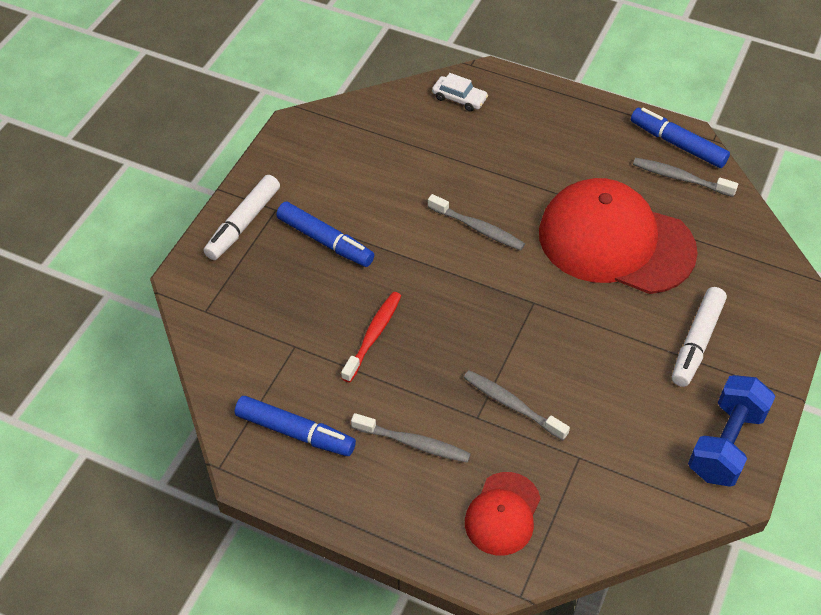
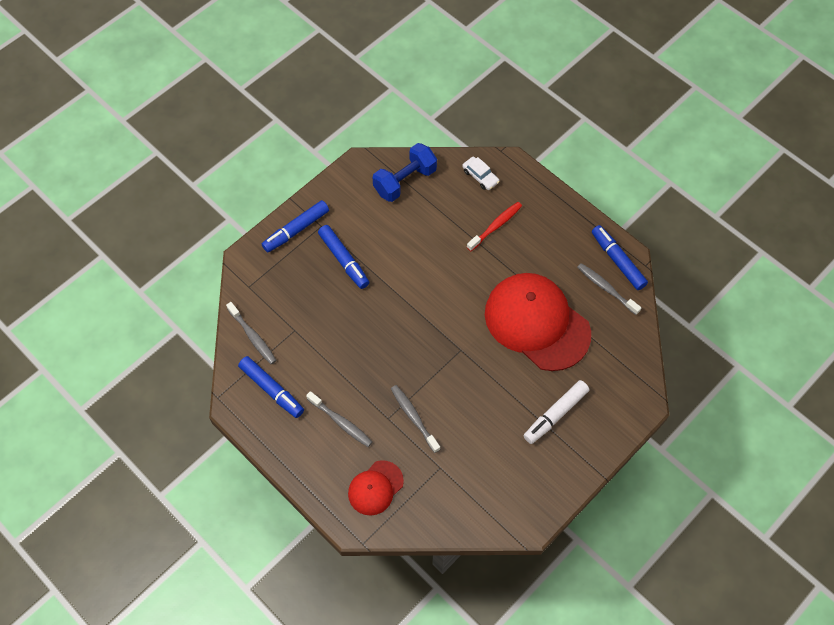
camera: 20 degrees right, 10 degrees up
(243, 223) = (296, 230): white marker -> blue marker
(373, 335) = (347, 339): red toothbrush -> red toothbrush (495, 226)
(478, 228) = (448, 283): grey toothbrush -> grey toothbrush (253, 336)
(726, 443) = (539, 491): blue dumbbell -> blue dumbbell (405, 181)

